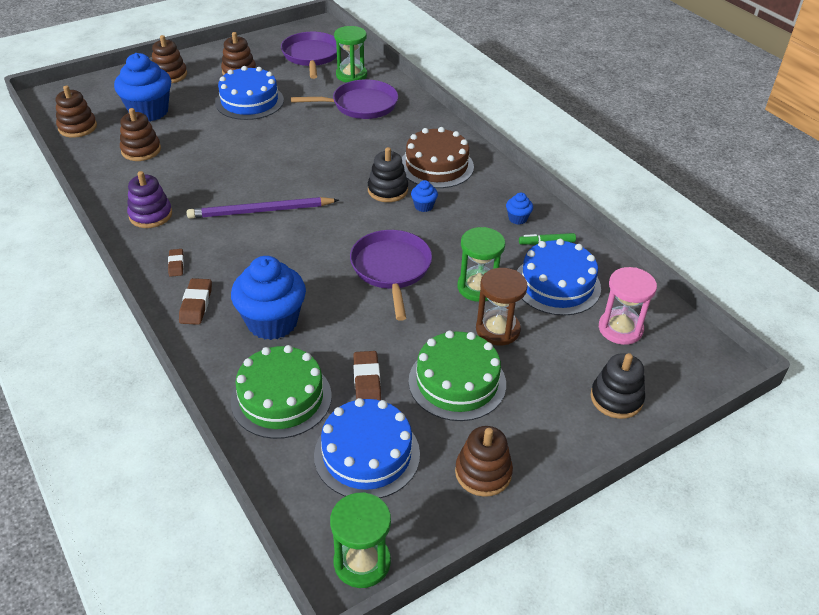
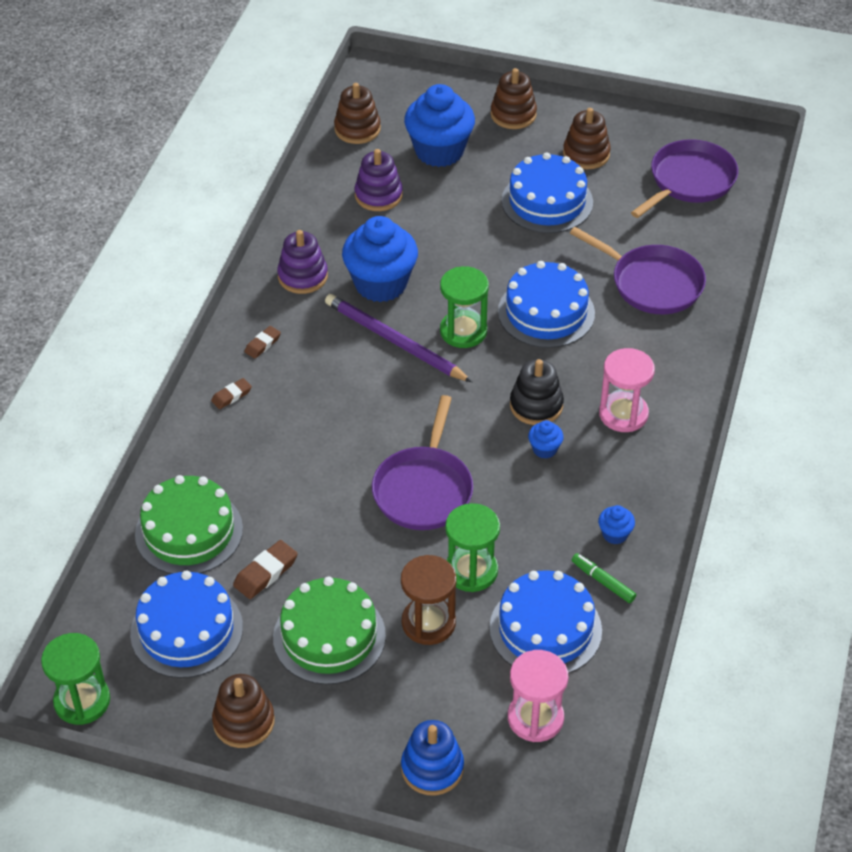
camera: 50 degrees right, 5 degrees up
(141, 150) = (378, 195): brown stacking toy -> purple stacking toy
(196, 304) = (231, 396): brown eraser -> brown eraser, size x0.65
(272, 322) = (265, 460): blue cupcake -> blue cupcake (381, 284)
(326, 147) = (546, 312): none -> blue cake
(351, 75) = (697, 236): green hourglass -> green hourglass (463, 331)
(391, 269) = (424, 490): purple pan -> purple pan turned 150 degrees clockwise
(436, 166) = (623, 414): brown cake -> pink hourglass
(616, 398) = (432, 768): black stacking toy -> blue stacking toy

